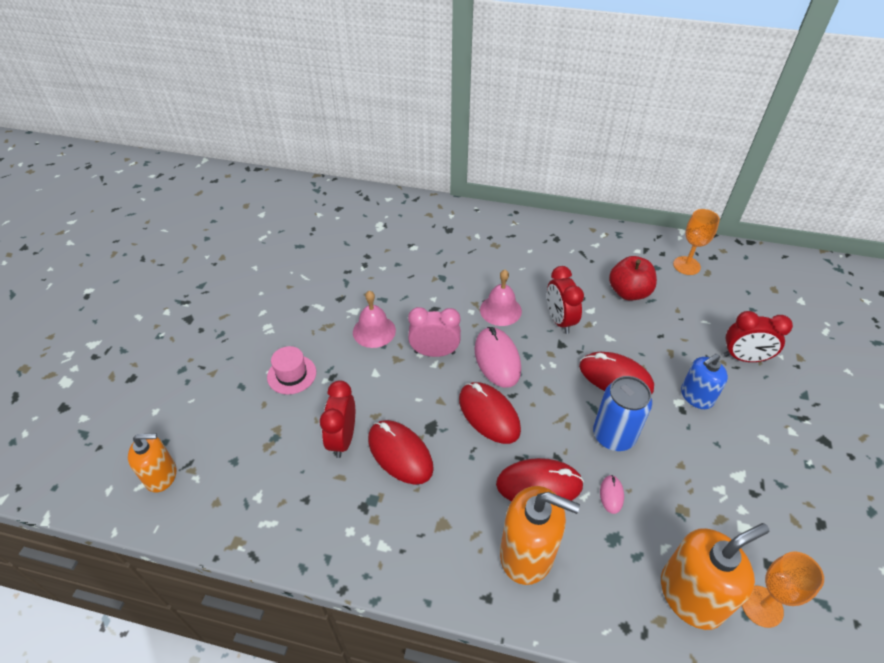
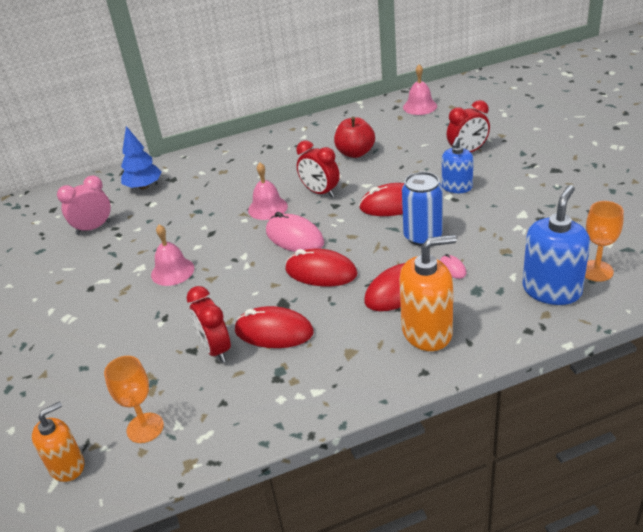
camera: 30 degrees left, 10 degrees down
(291, 374) = (125, 335): pink hat -> none
(421, 224) = (144, 186): none -> blue tree
(434, 352) = (239, 258): pink clock -> pink clock (93, 228)
(686, 265) = (381, 119): orange goblet -> orange goblet (145, 428)
(691, 595) = (551, 290): orange soap dispenser -> blue soap dispenser
(739, 270) = (420, 106): none -> pink bell

